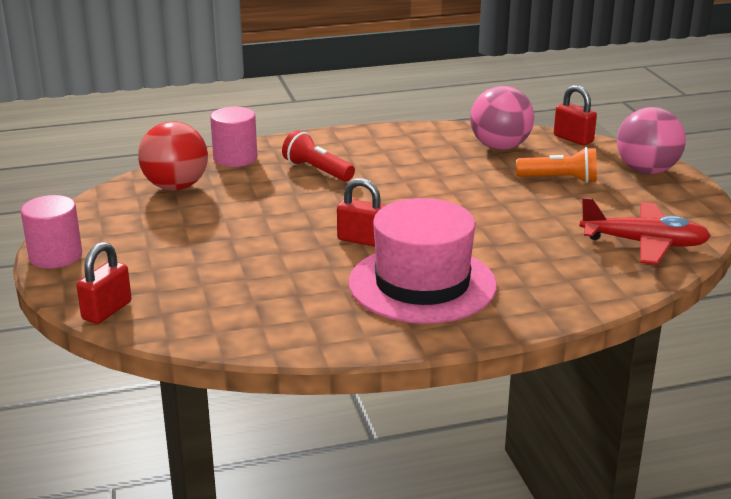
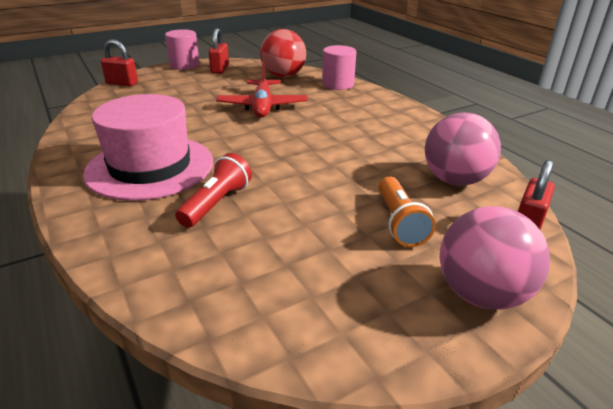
camera: 75 degrees right, 5 degrees up
(317, 170) = (336, 109): red flashlight -> red flashlight (217, 203)
(362, 240) = (222, 137): red padlock -> red padlock (220, 69)
(644, 243) = (253, 296): red plane -> red plane (262, 106)

